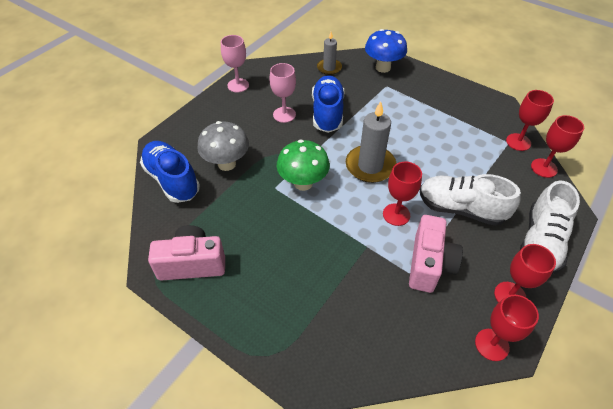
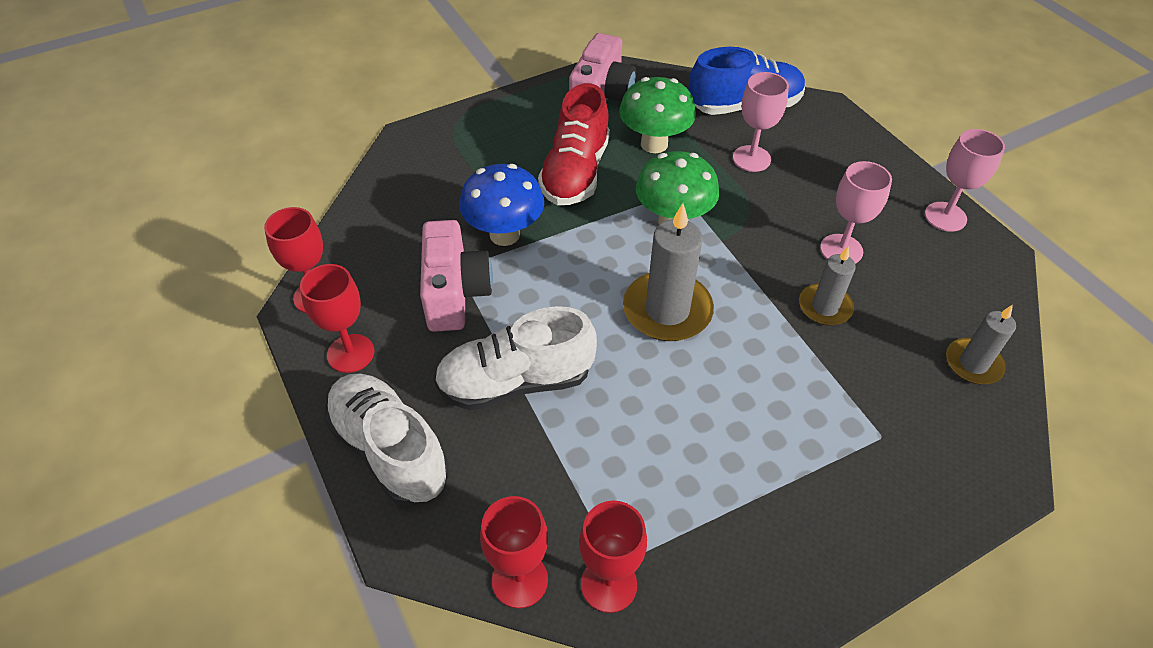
camera: 115 degrees right, 0 degrees up
(227, 164) = (751, 158): grey mushroom -> pink goblet
(235, 214) = (654, 144): none -> green mushroom
(286, 246) = (575, 173): none -> red shoe
(327, 113) = (825, 307): blue shoe -> grey candle
(383, 68) = (953, 462): blue mushroom -> blue mushroom (504, 234)
(396, 214) = (555, 298): red goblet -> none
(429, 264) = (455, 293): pink camera -> pink camera turned 135 degrees counterclockwise
(460, 209) = (515, 382): white shoe -> white shoe turned 150 degrees counterclockwise

